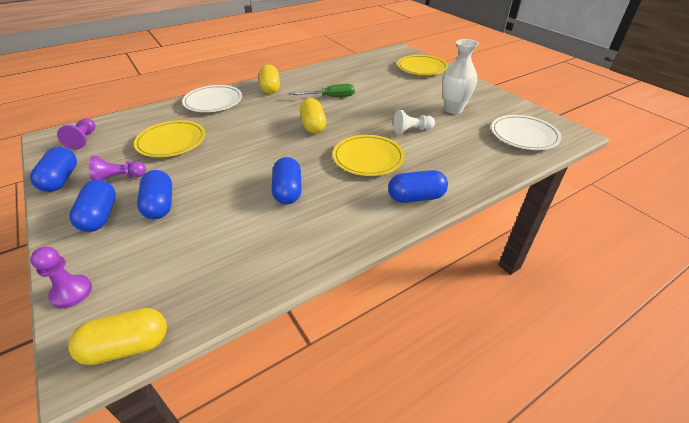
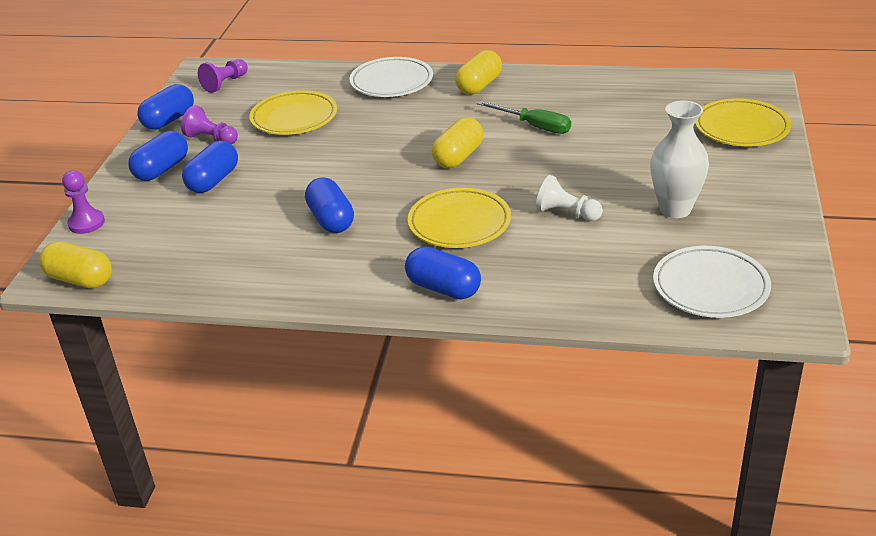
camera: 45 degrees right, 5 degrees down
(288, 191) = (331, 219): blue capsule -> blue capsule turned 60 degrees counterclockwise

